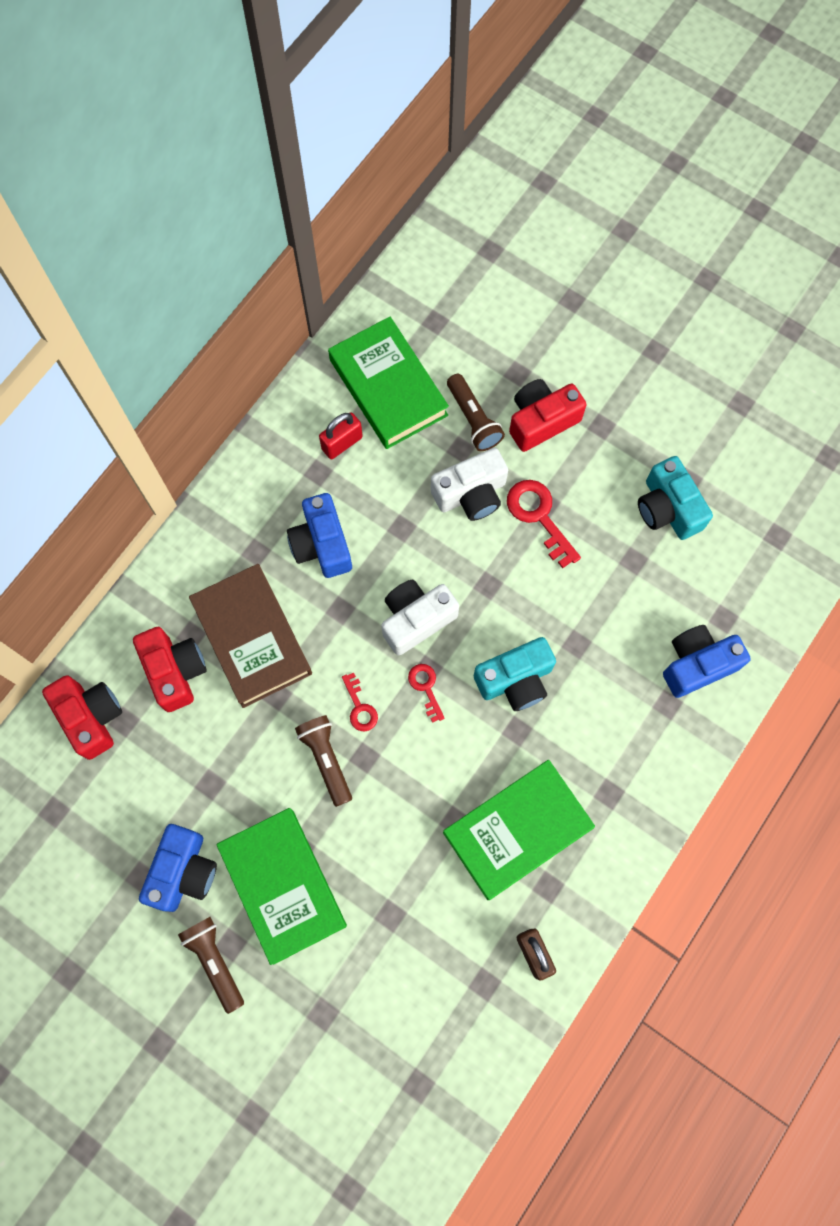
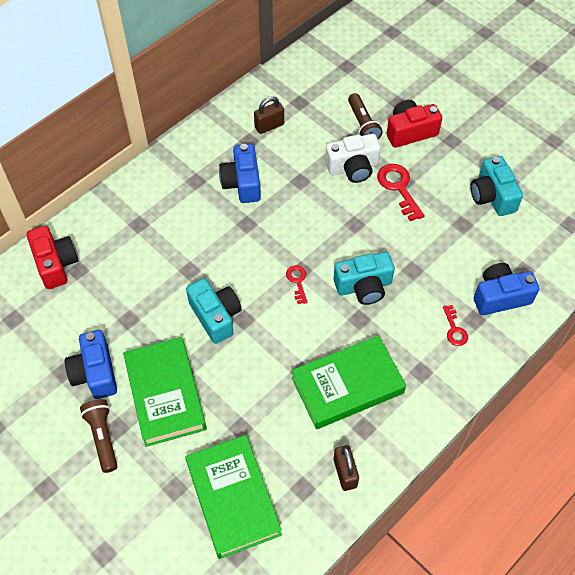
camera: 10 degrees right, 15 degrees down
(175, 671) = (122, 244): red camera -> none
(183, 871) = (95, 373): blue camera -> blue camera turned 135 degrees clockwise
(252, 638) = (180, 232): brown book -> none
(326, 759) = (216, 316): brown flashlight -> turquoise camera
(342, 443) = (269, 126): red padlock -> brown padlock
(360, 707) = (247, 286): red key -> red key (454, 329)
(388, 387) = (307, 98): green book -> green book (233, 498)
(416, 619) = (299, 238): white camera -> none

